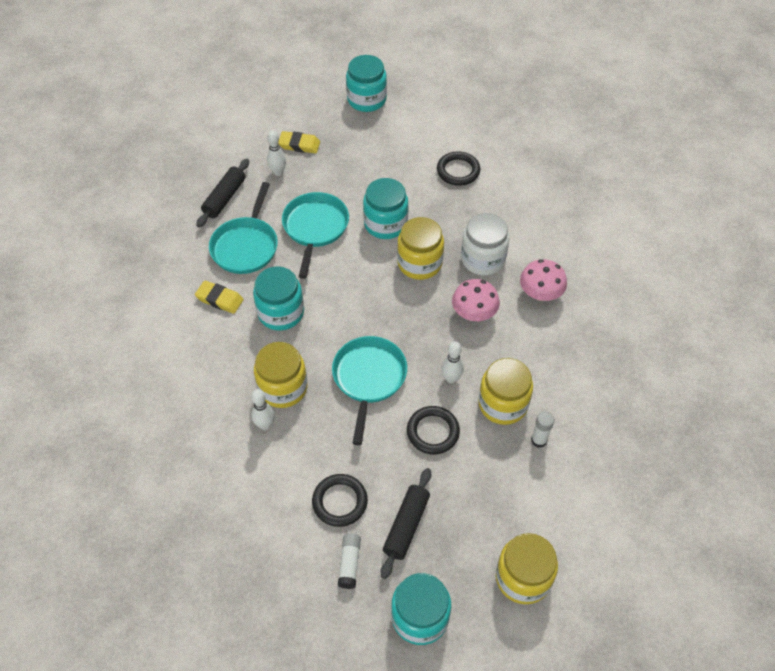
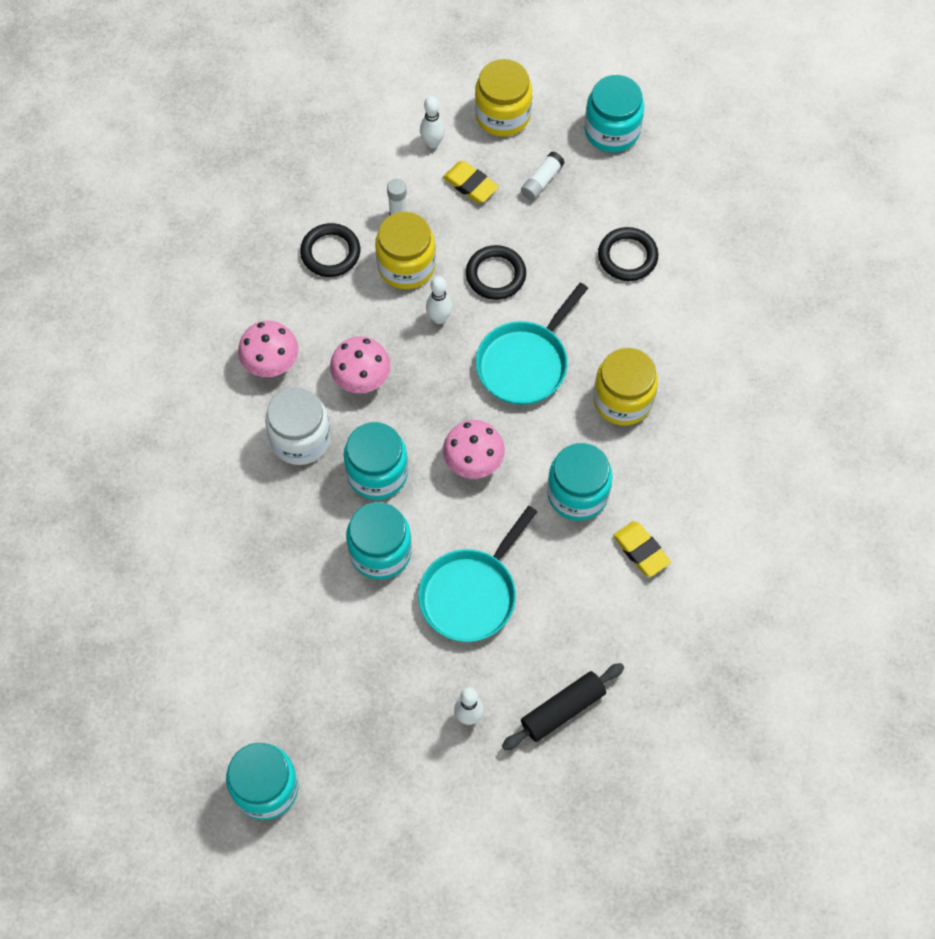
camera: 150 degrees left, 10 degrees up
(246, 246) = (572, 613): turquoise pan -> none
(265, 425) = (662, 369): white bowling pin -> white bowling pin (432, 143)
(299, 145) = (412, 752): yellow eraser -> yellow eraser (470, 185)
(349, 563) = (648, 201): white glue stick -> white glue stick (542, 181)
(363, 299) = (473, 460): none -> pink mushroom
(406, 526) = (577, 205): black rolling pin -> none
(419, 263) = (377, 473): yellow jar -> turquoise jar
(458, 171) = (233, 584): black ring -> black ring (330, 252)

